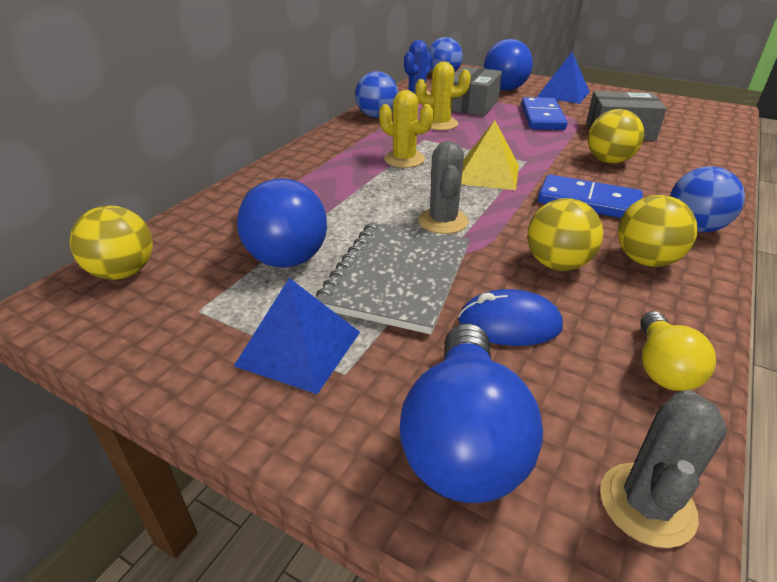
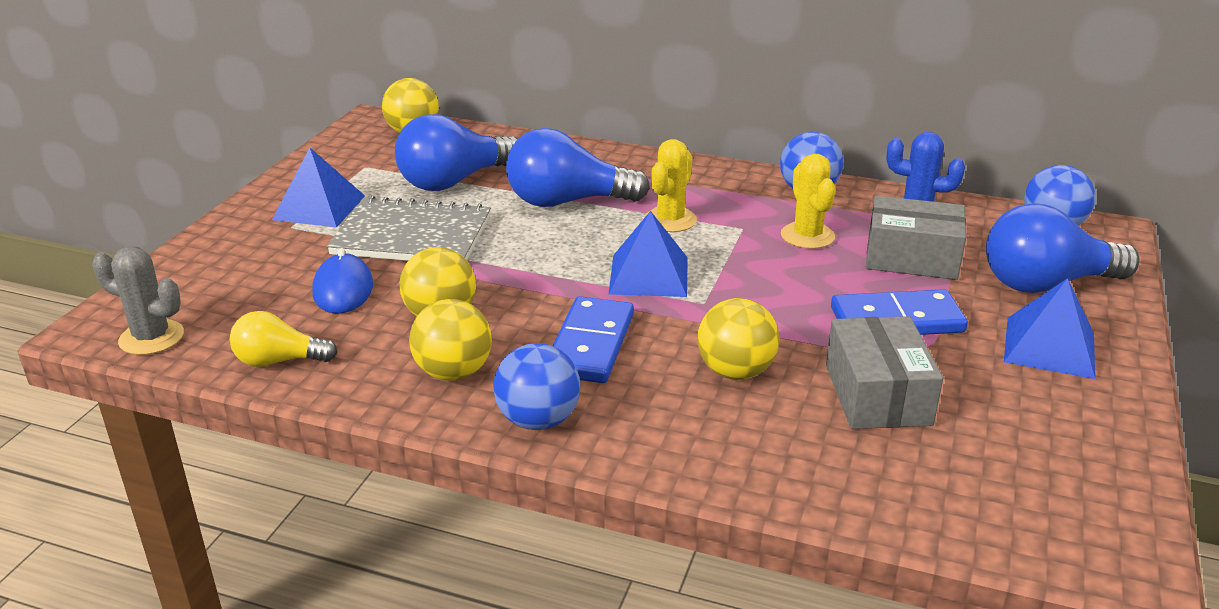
camera: 80 degrees right, 5 degrees down
(443, 221) = (519, 252): grey cactus -> none
(464, 439) = (221, 273): blue light bulb -> blue light bulb (567, 202)
(488, 174) = (649, 275): yellow pyramid -> blue pyramid

